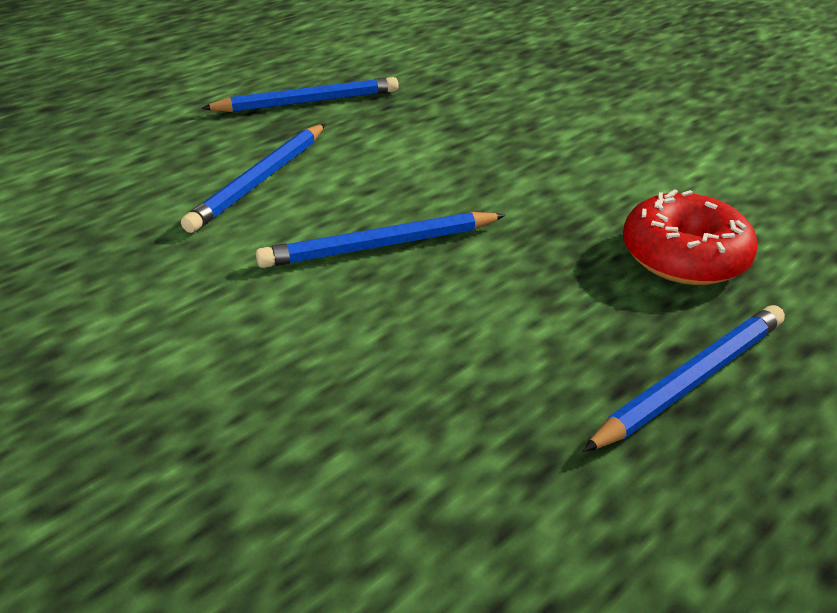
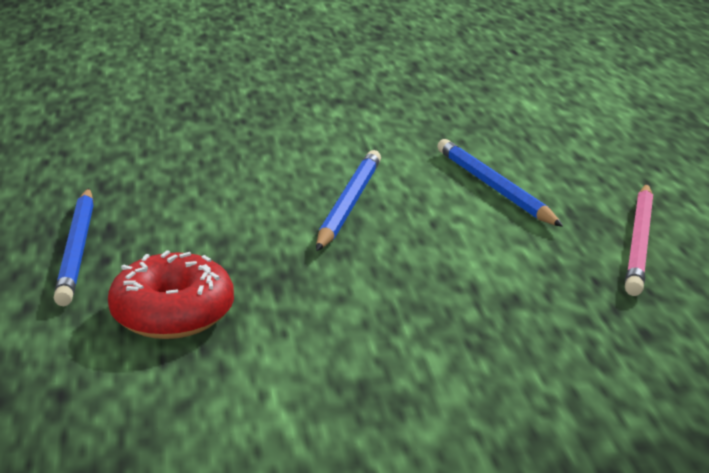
camera: 125 degrees right, 10 degrees down
(308, 102) = (640, 243): blue pencil -> pink pencil

